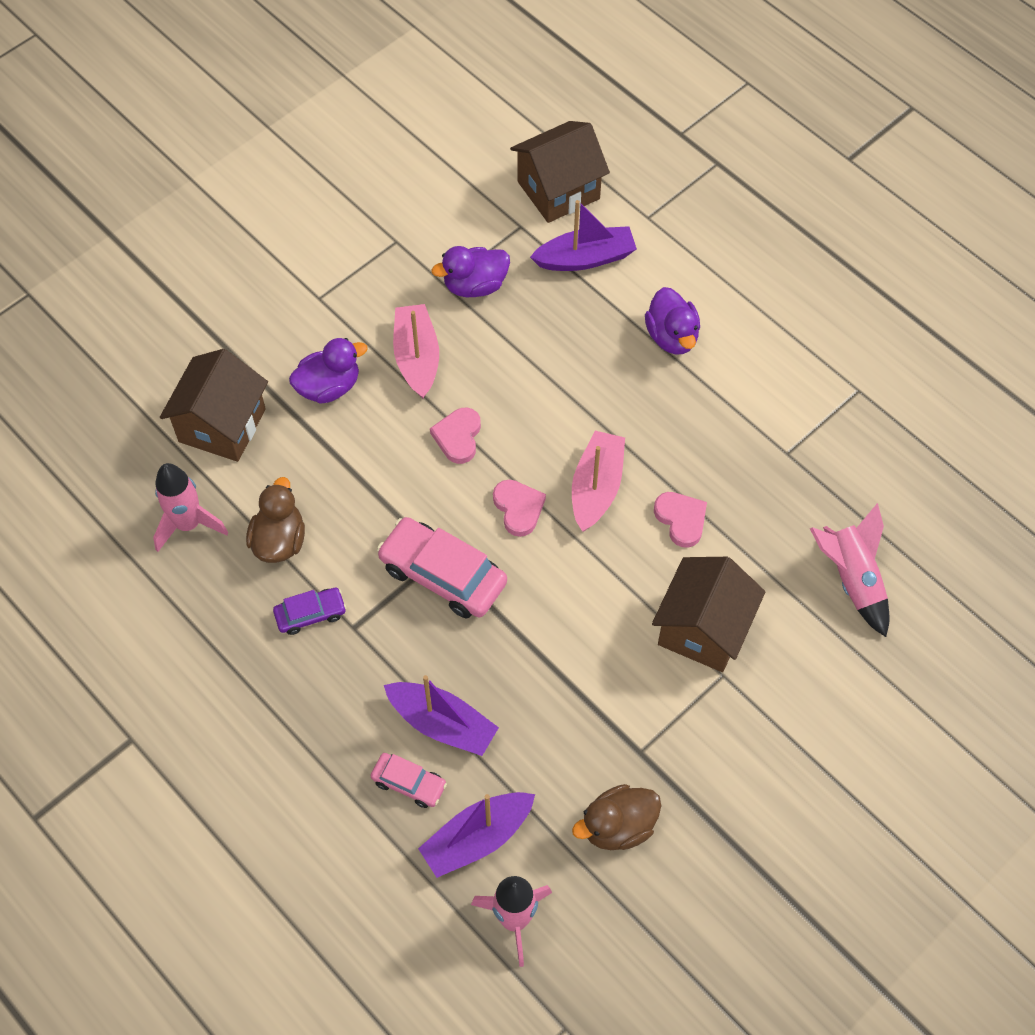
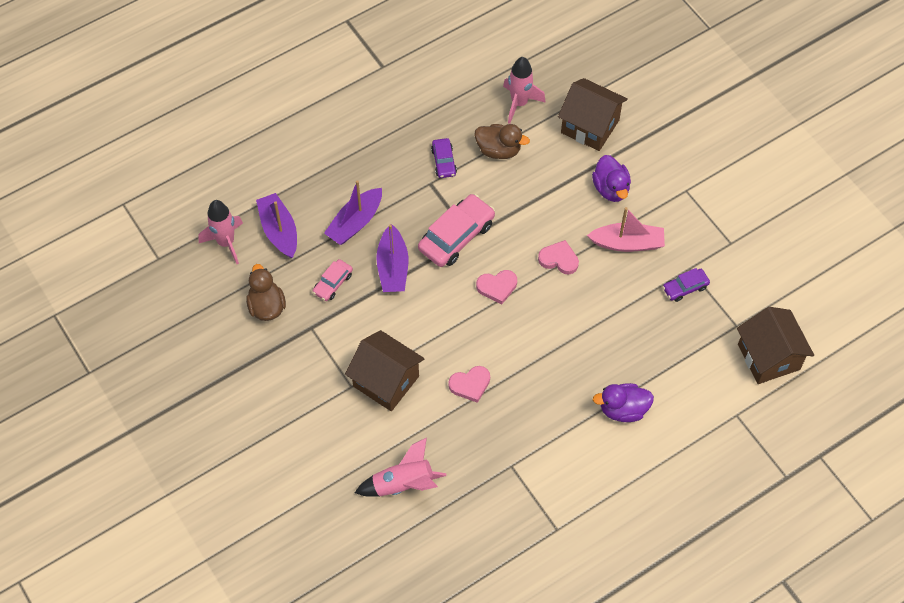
camera: 100 degrees right, 0 degrees up
(409, 783) = (322, 200): pink car -> pink car (333, 283)
(475, 285) = (685, 287): purple duck -> purple car
(585, 258) = (701, 364): purple boat -> purple boat (392, 267)
(596, 487) = (505, 337): pink boat -> none

